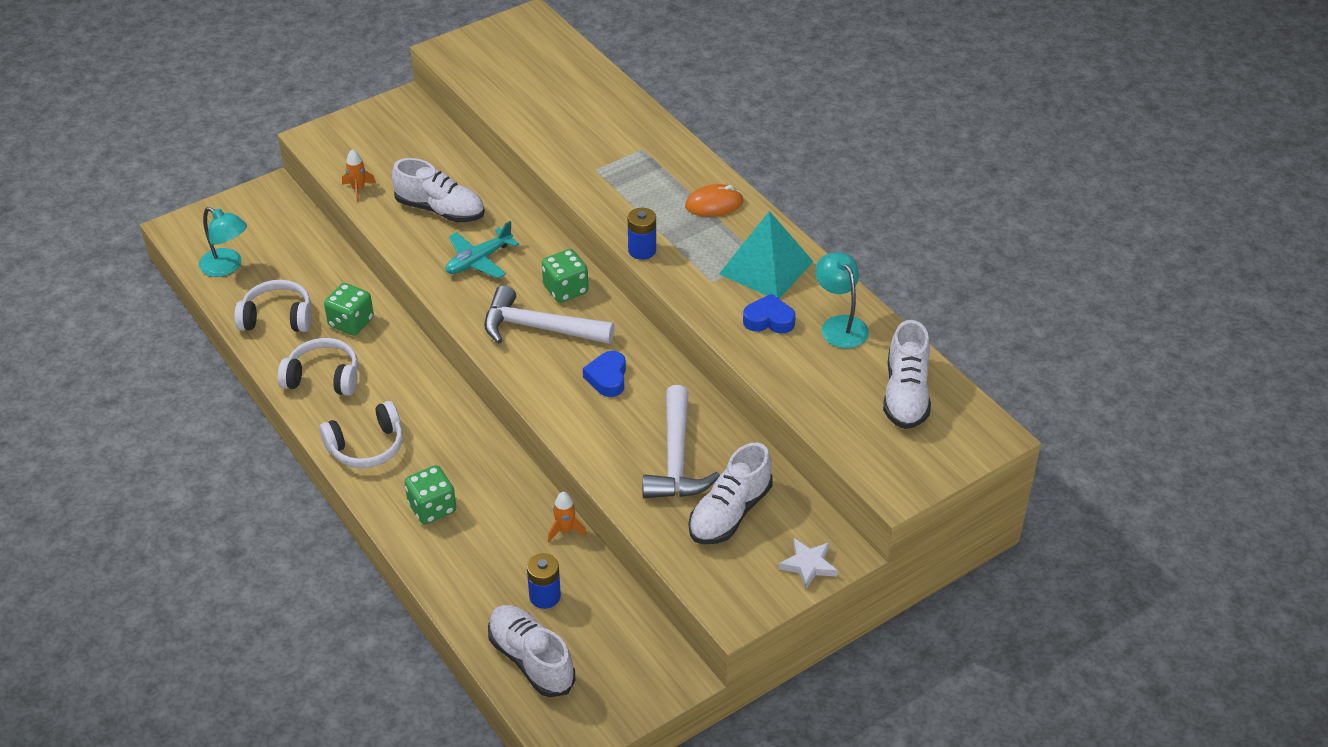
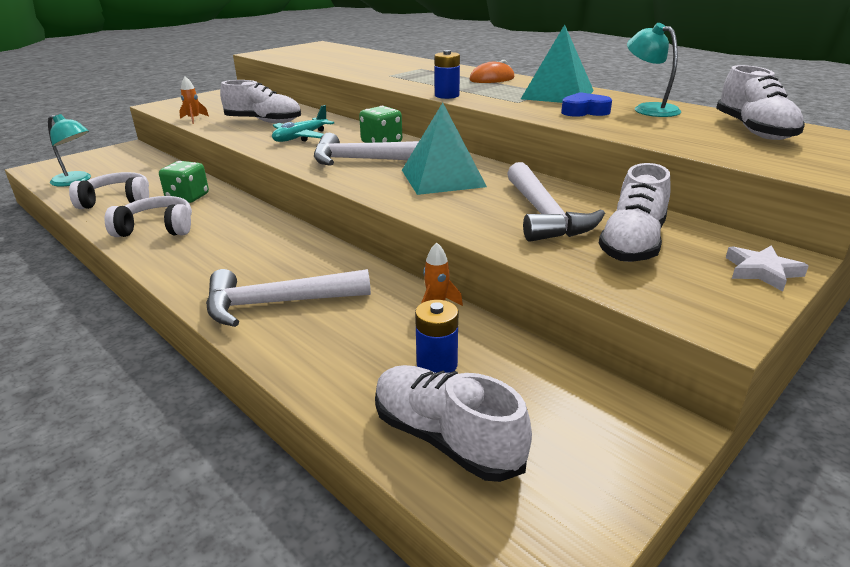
camera: 10 degrees left, 15 degrees down
(366, 446) = (200, 267): white headphones -> none
(432, 508) = (277, 303): green dice -> white hammer
(607, 378) = (442, 178): blue heart -> turquoise pyramid

